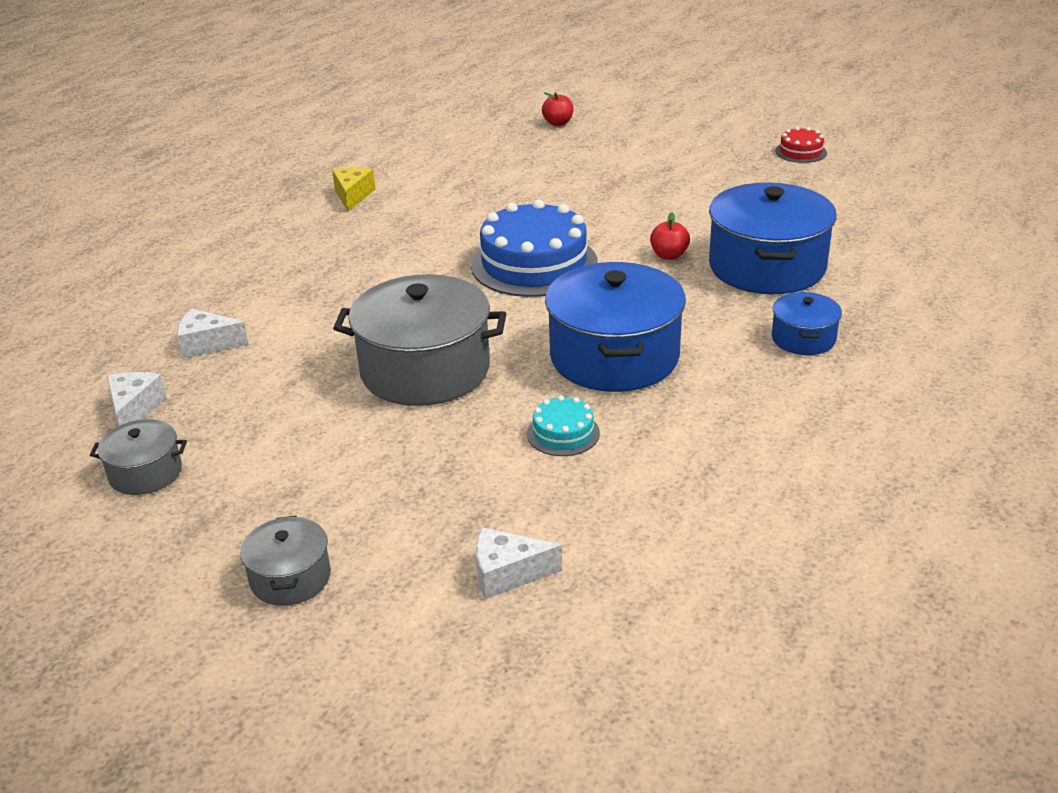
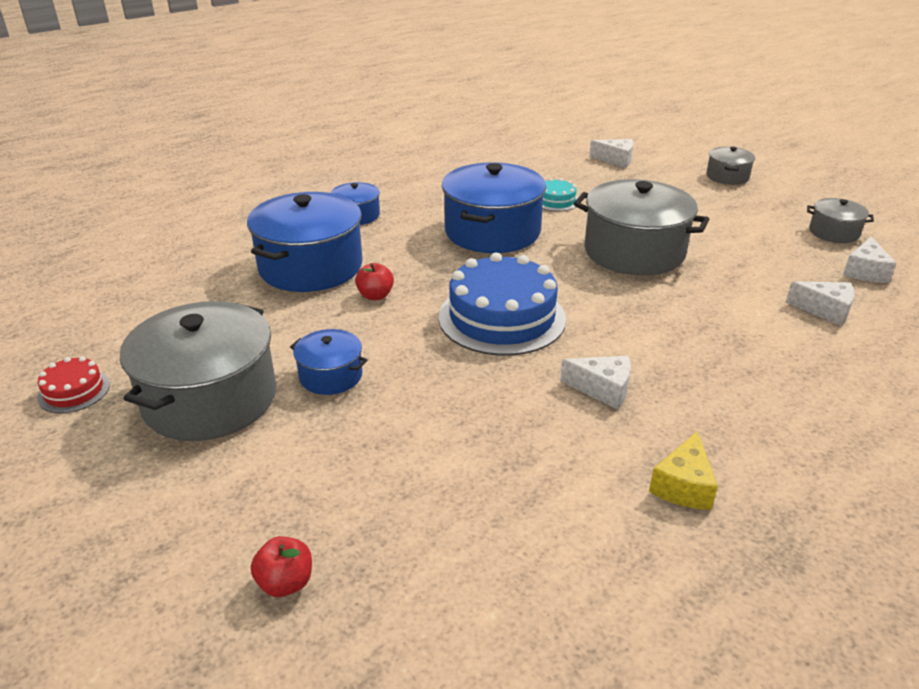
camera: 160 degrees left, 0 degrees up
(420, 232) = (602, 389): none -> white cheese
(636, 196) = (330, 376): none -> blue pot
(703, 168) = (210, 398): none -> grey pot

